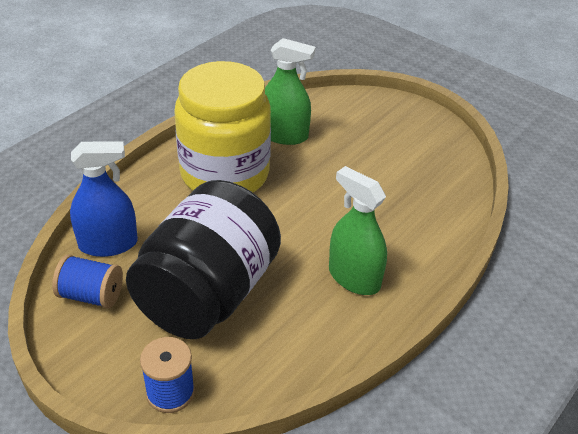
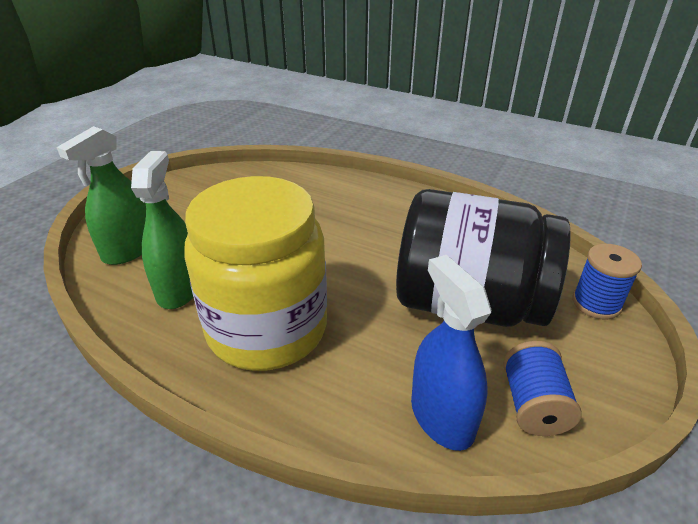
camera: 100 degrees left, 5 degrees down
(354, 278) = (397, 218): green spray bottle -> green spray bottle (129, 249)

